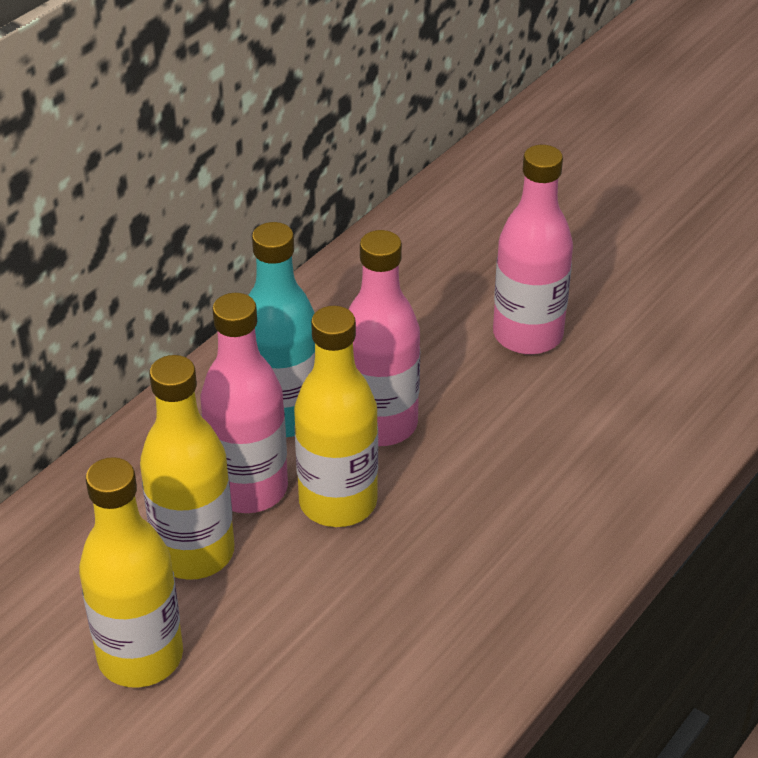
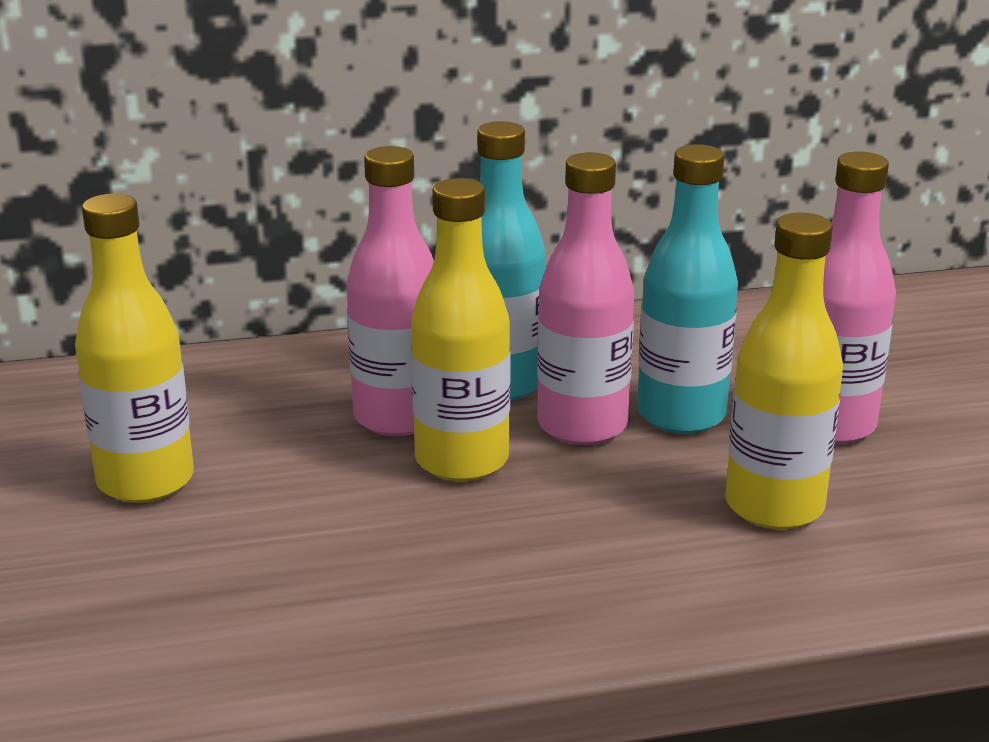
camera: 40 degrees right, 15 degrees down
(194, 553) = (290, 437): yellow bottle -> yellow bottle (774, 506)
(431, 378) = (681, 415): none -> turquoise bottle

